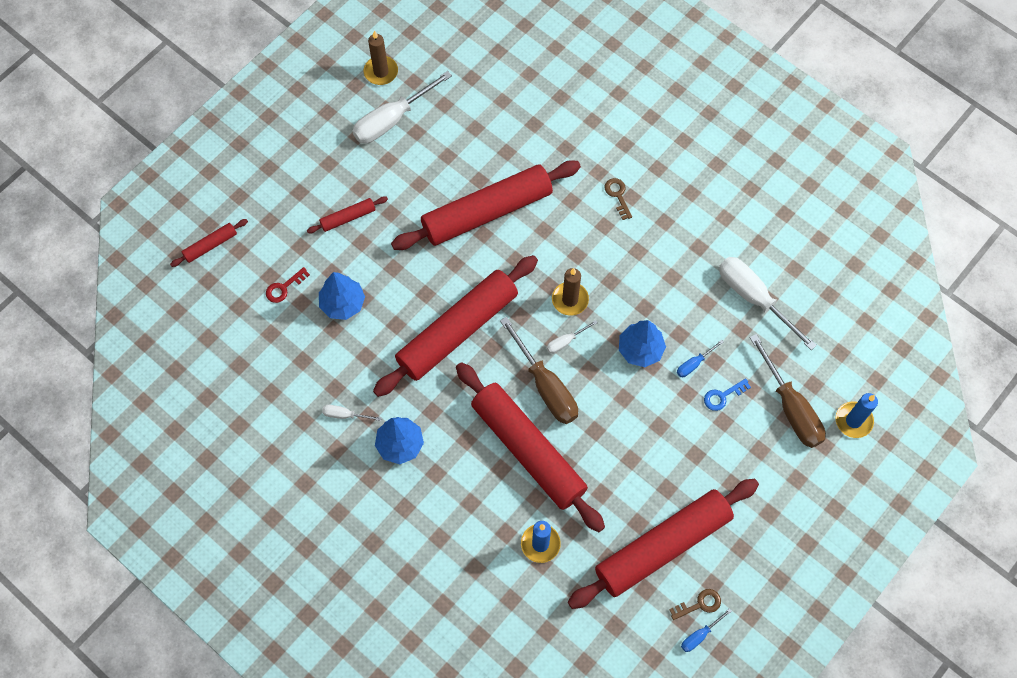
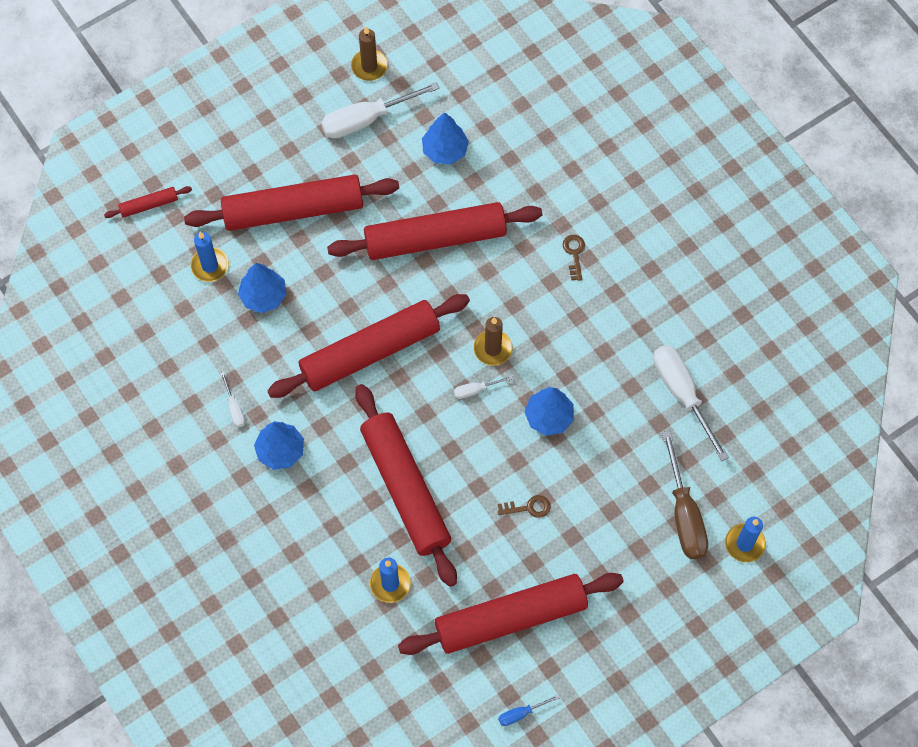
camera: 15 degrees right, 0 degrees up
(284, 288) = (210, 266): red key -> blue candle
(345, 415) = (234, 408): white screwdriver -> white screwdriver turned 135 degrees counterclockwise
(348, 218) = (293, 210): red rolling pin -> red rolling pin, size x2.37
(472, 131) = (445, 150): none -> blue tree
(546, 386) = (442, 430): brown screwdriver -> none
(694, 364) = (599, 445): blue screwdriver -> none
(699, 604) = (530, 683): brown key -> brown key (528, 507)
(723, 396) = (618, 485): blue key -> none

